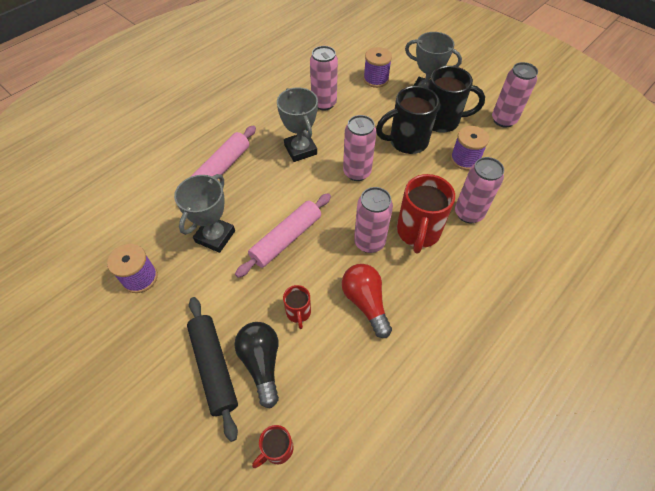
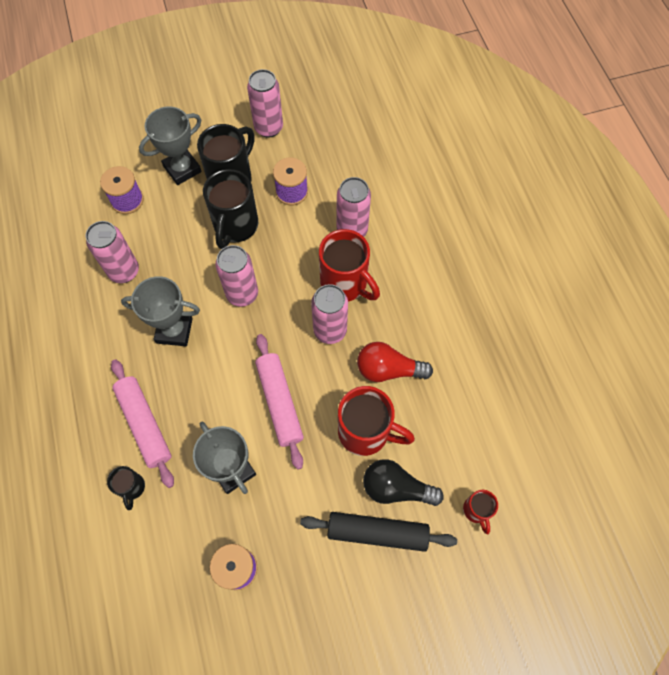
camera: 60 degrees left, 10 degrees up
(172, 185) = (132, 488): none -> black mug
(298, 313) = (366, 432): red mug -> red mug, size x1.96

